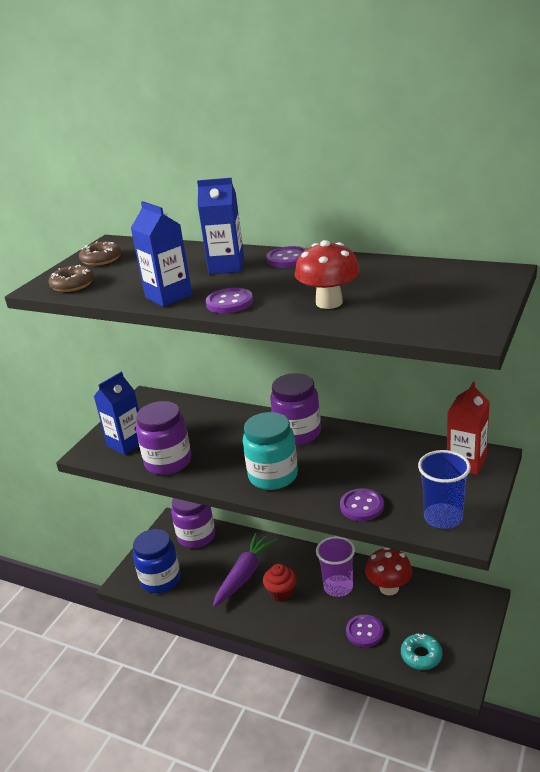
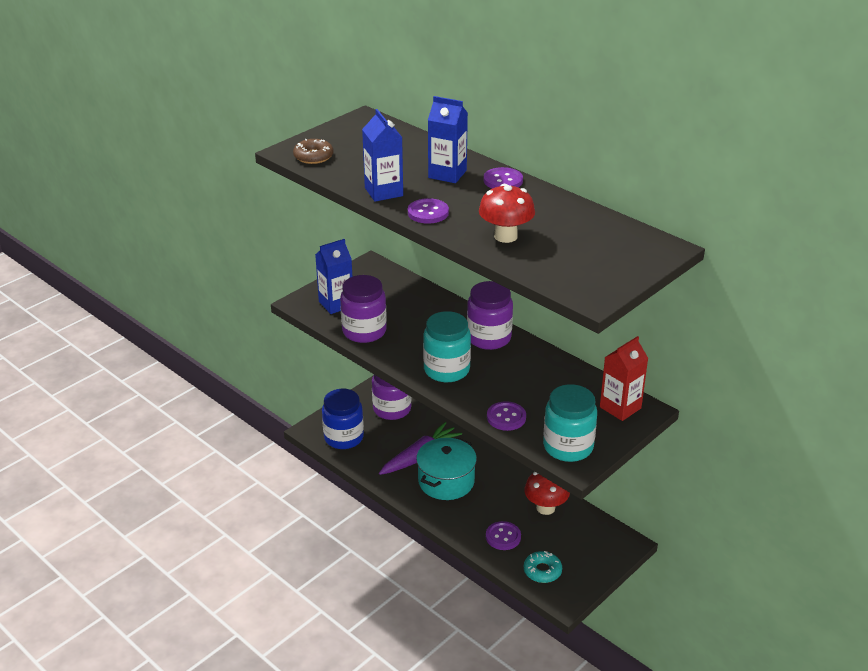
camera: 15 degrees right, 5 degrees up
(101, 259) = (349, 135): brown donut -> none
(281, 592) = (446, 481): red cupcake -> turquoise pot
(338, 587) = (499, 492): purple cup -> none
(443, 517) = (568, 447): blue cup -> turquoise jar

